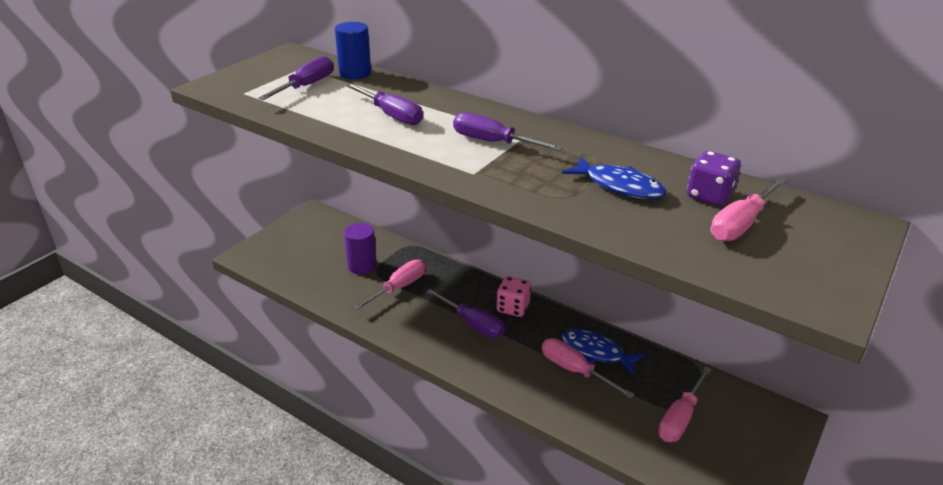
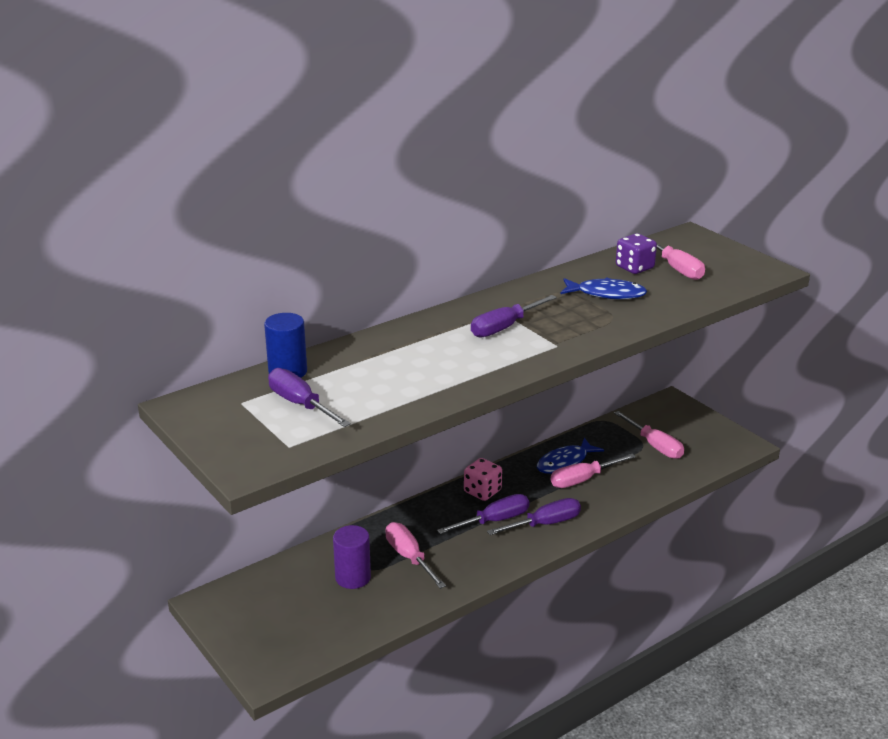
camera: 70 degrees left, 5 degrees down
(392, 115) = (416, 365): purple screwdriver -> purple screwdriver (545, 524)
(619, 186) = (606, 294): blue fish -> blue fish turned 45 degrees clockwise

